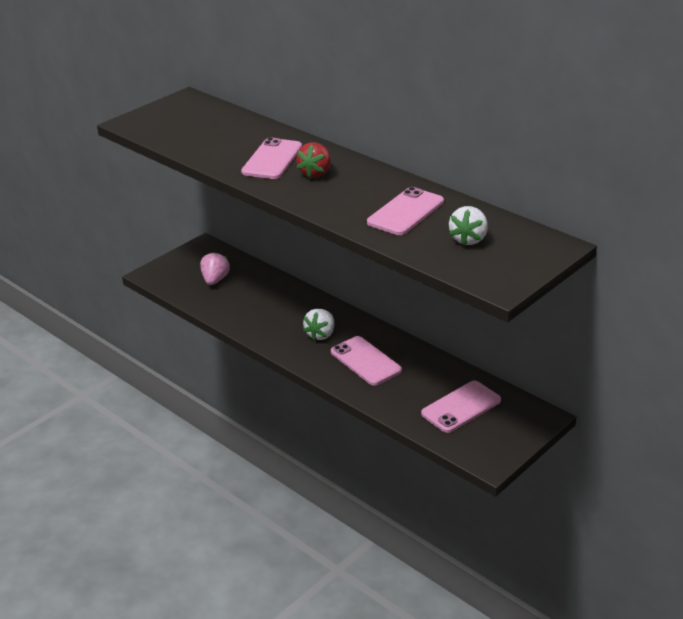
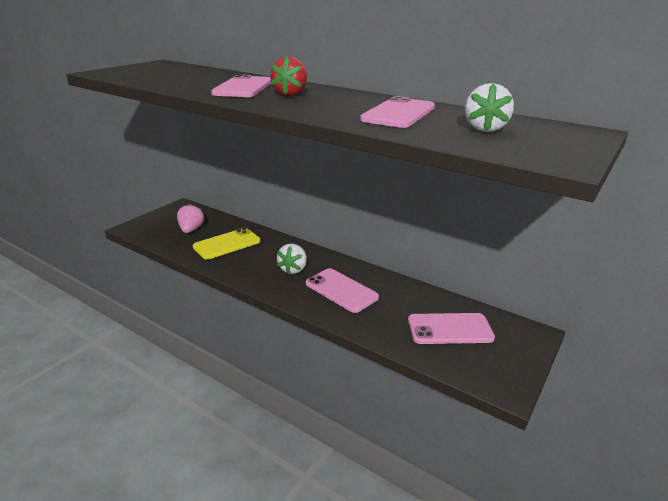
camera: 10 degrees left, 5 degrees down
(253, 300) = (227, 244): none -> yellow phone
(461, 407) = (449, 329): pink phone -> pink phone turned 45 degrees clockwise

